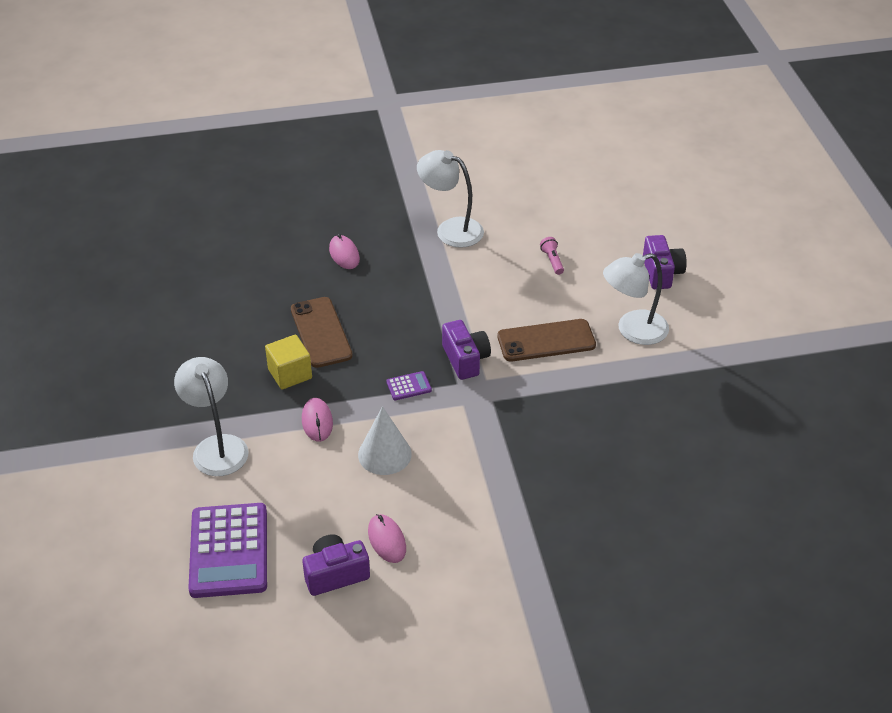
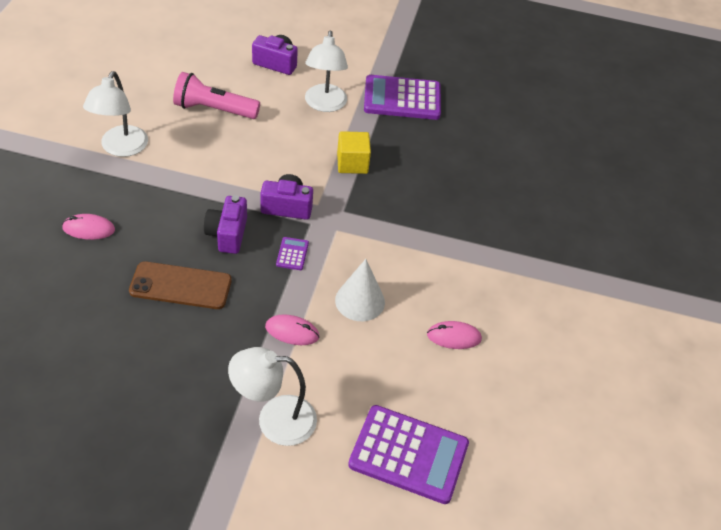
camera: 70 degrees left, 5 degrees up
(290, 374) = (218, 329): yellow cube -> yellow cube (352, 163)
(335, 574) = (473, 385): purple camera -> purple camera (227, 234)
(451, 229) = (121, 148): white lamp -> white lamp turned 45 degrees counterclockwise
(546, 341) = (301, 153): brown phone -> none
(552, 261) = (213, 109): pink flashlight -> pink flashlight, size x2.17
(701, 384) = (402, 98): none -> purple calculator

